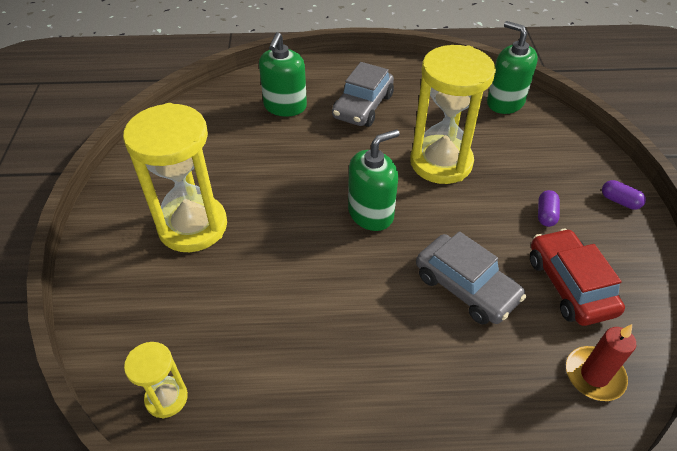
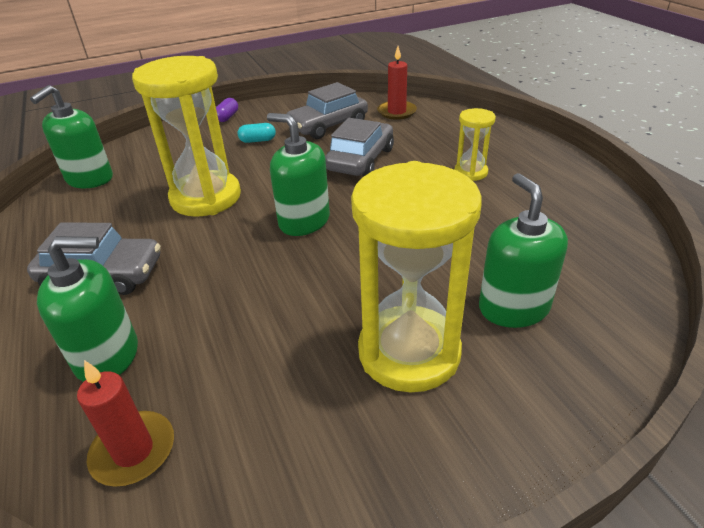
camera: 110 degrees left, 10 degrees down
(166, 398) = (613, 273): yellow hourglass -> yellow hourglass (471, 172)
(185, 301) = (513, 308): none -> green soap dispenser
(215, 112) = (133, 451): none -> red candle
(546, 214) = (258, 141): purple capsule -> turquoise capsule
(569, 285) = (328, 125): red car -> grey car

